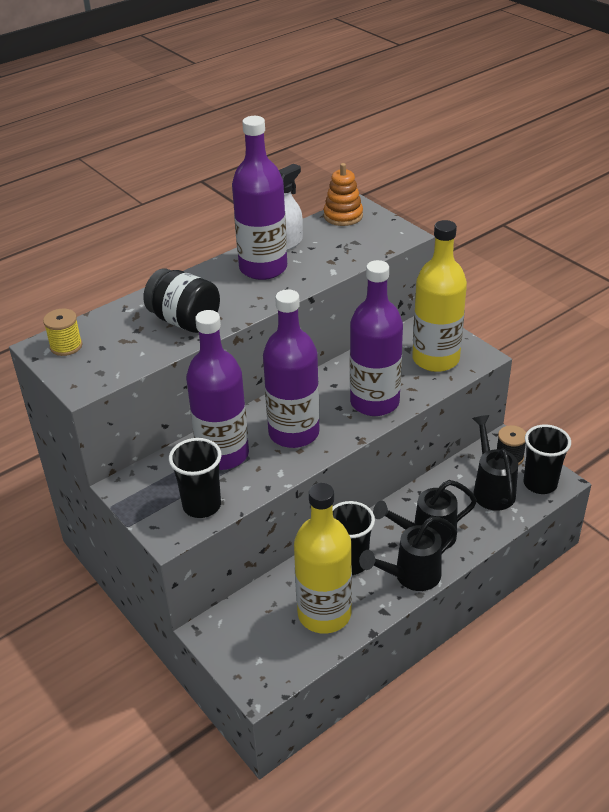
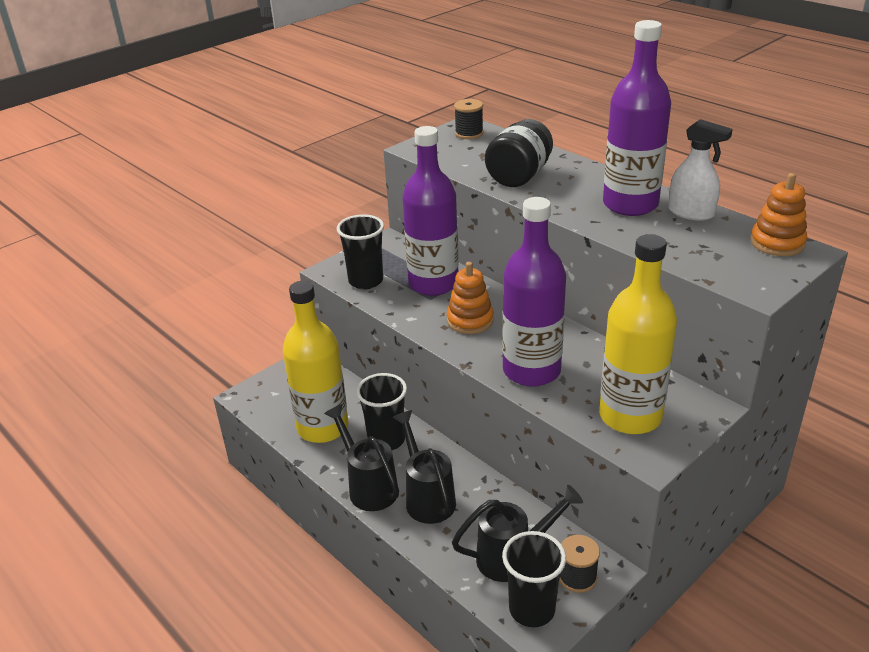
camera: 85 degrees right, 5 degrees down
(66, 346) = (469, 133): yellow spool -> black spool
(294, 433) = (470, 320): purple bottle -> orange stacking toy

